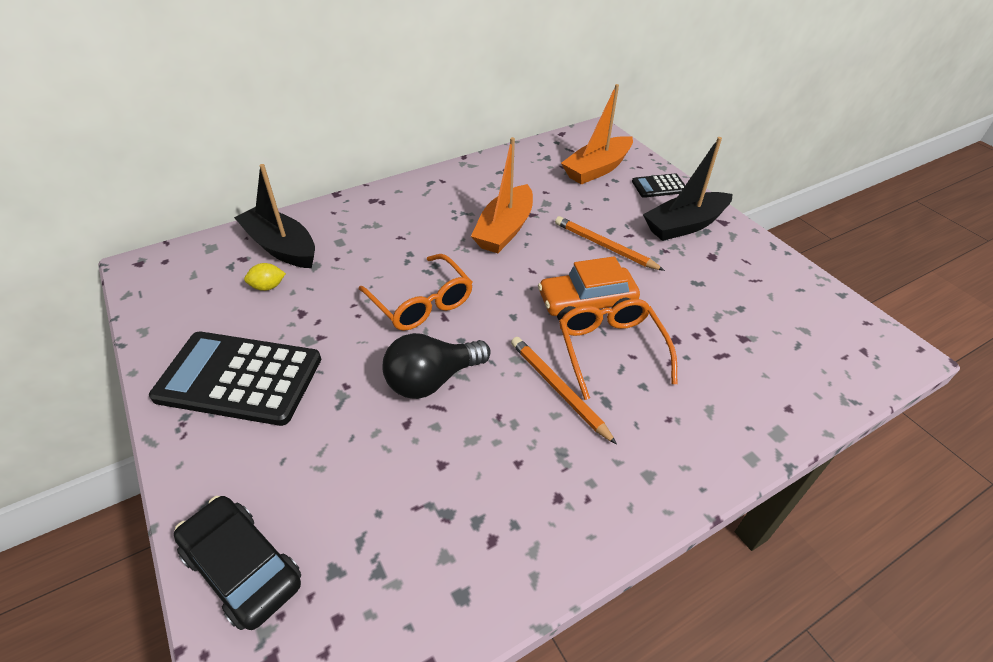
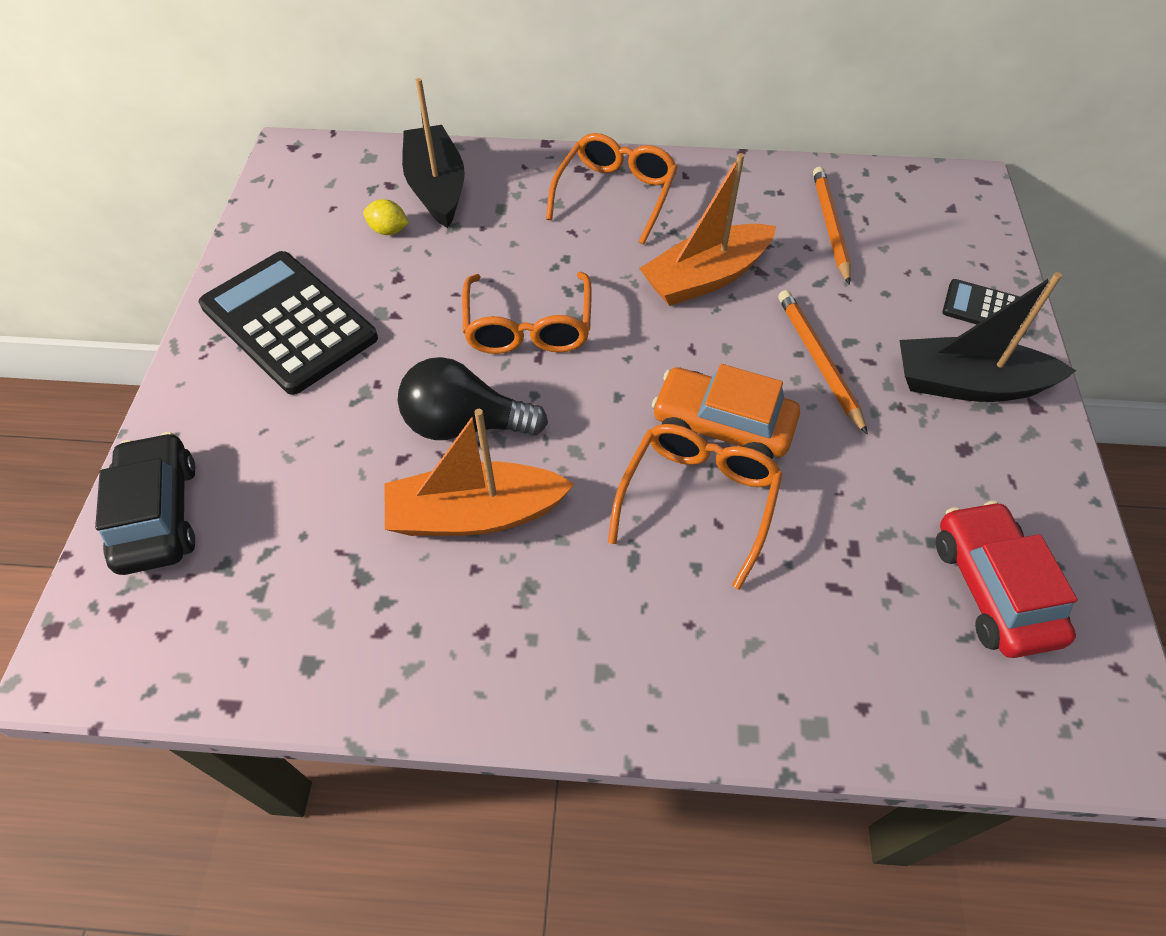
camera: 35 degrees right, 10 degrees up
(409, 206) = (615, 194): none -> orange glasses
(558, 389) = (591, 513): orange pencil -> orange pencil (830, 226)
(597, 169) = (914, 243): orange boat -> orange boat (475, 514)
(786, 316) = (992, 588): none -> red car

